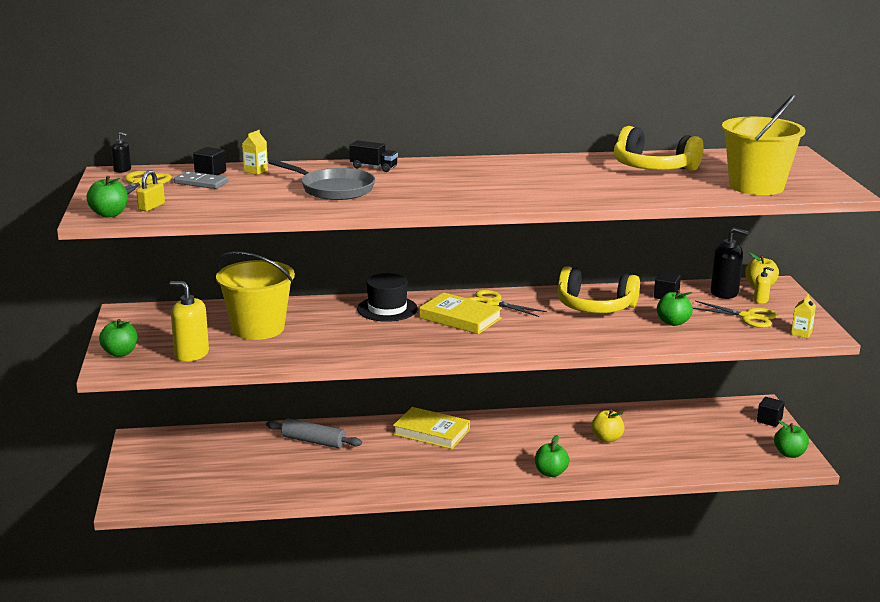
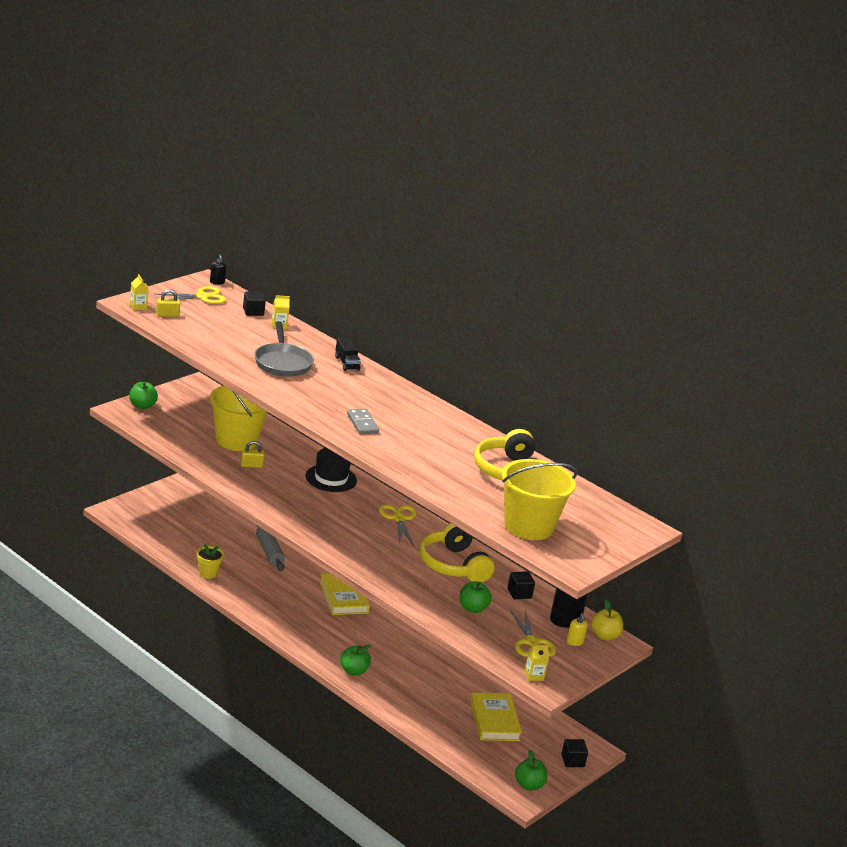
camera: 45 degrees right, 5 degrees up
(109, 214) = (138, 307): green apple -> yellow carton
(191, 354) = (171, 430): yellow soap dispenser -> none
(201, 183) = (230, 315): grey domino -> grey domino (362, 423)
(307, 490) = (208, 573): none -> yellow flower pot
(314, 337) = (251, 465): none -> yellow padlock
(460, 318) = (356, 513): yellow book -> yellow book (494, 720)
(607, 439) = (436, 683): yellow apple -> none

